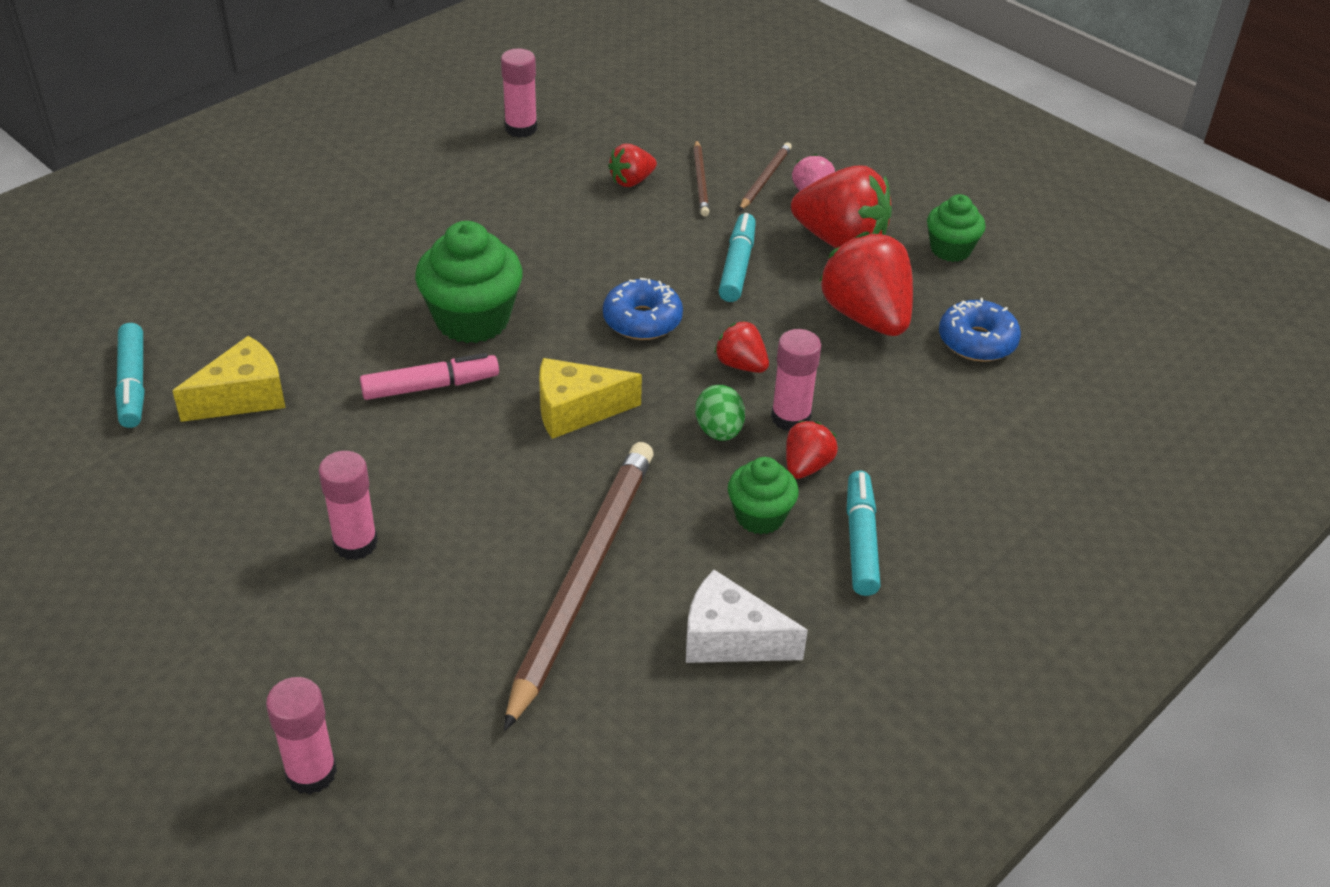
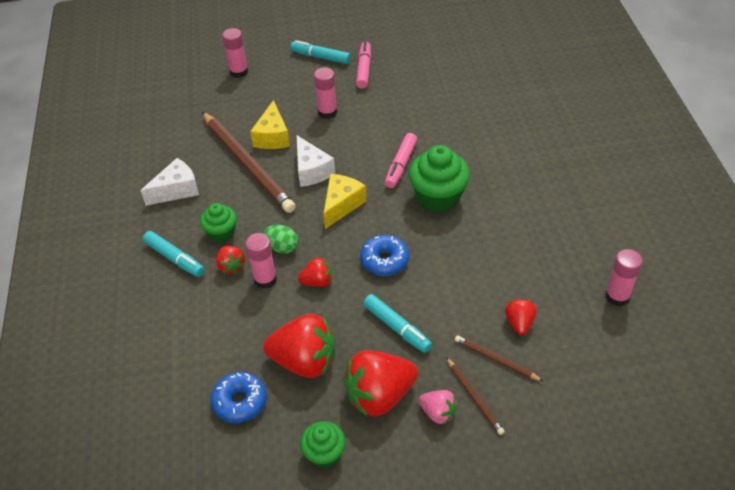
camera: 130 degrees right, 5 degrees up
(133, 384) = (477, 82): turquoise marker -> turquoise marker (320, 57)
(177, 557) = (364, 69): none -> pink marker
(243, 397) = (443, 109): yellow cheese -> yellow cheese (273, 137)
(529, 483) = (312, 171): none -> white cheese

